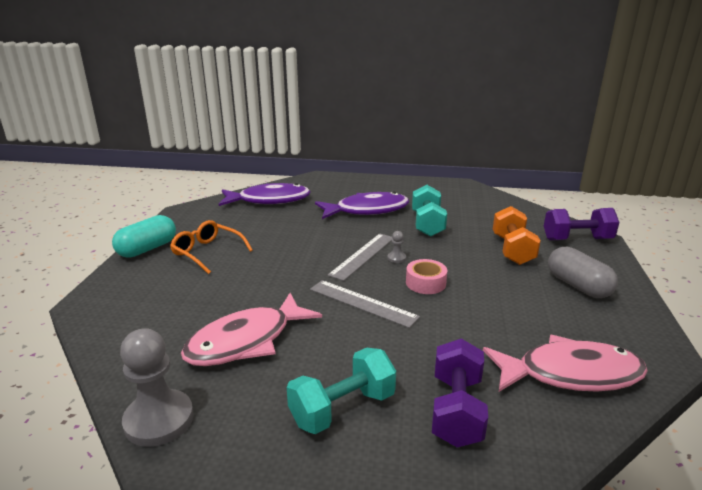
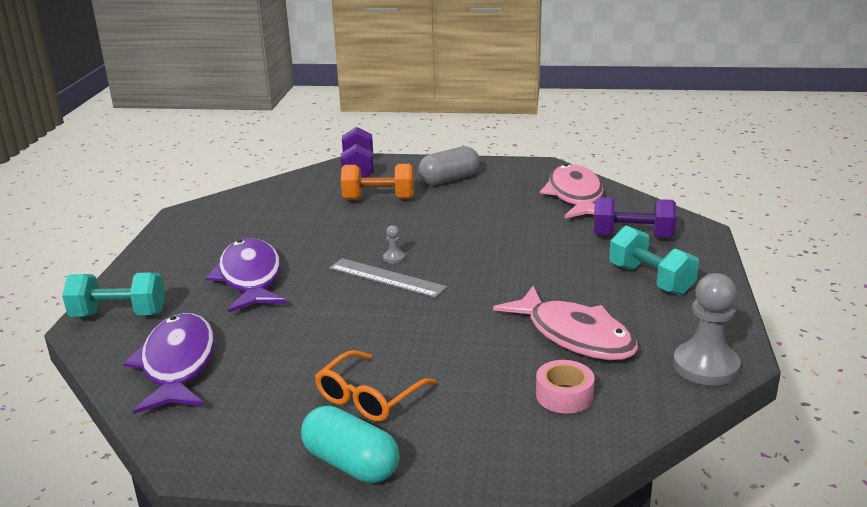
camera: 90 degrees left, 0 degrees up
(362, 303) = (491, 275): grey ruler -> none
(425, 283) = (449, 243): pink tape -> pink tape (564, 395)
(427, 224) = (306, 239): turquoise dumbbell -> turquoise dumbbell (119, 315)

